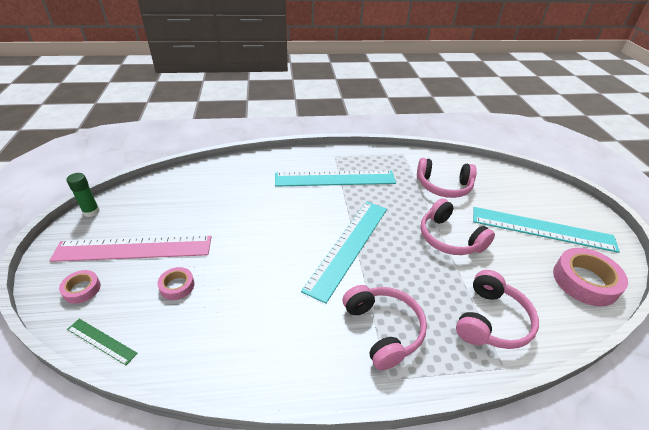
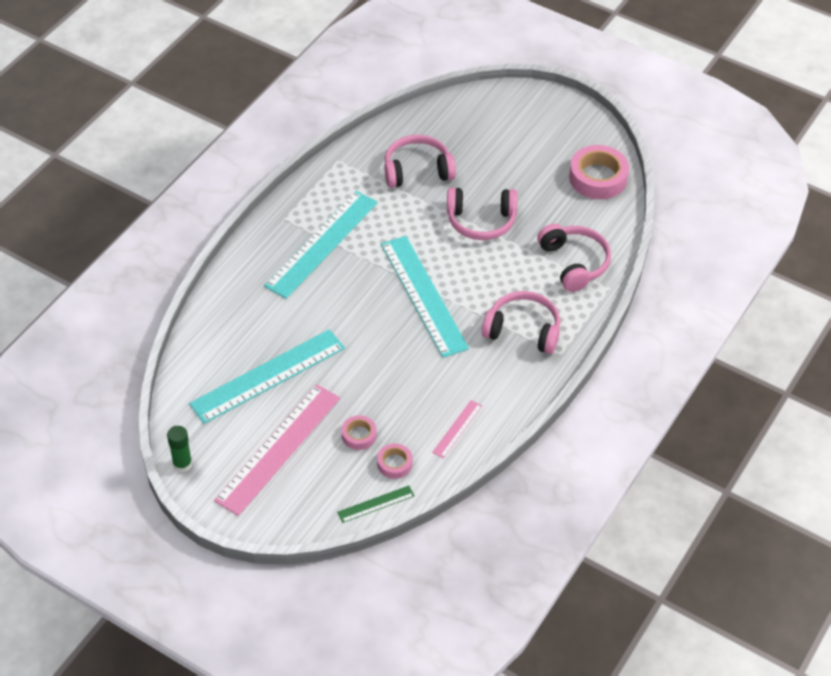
camera: 50 degrees left, 10 degrees up
(82, 289) = (301, 501): pink tape -> pink tape (394, 463)
(231, 350) = (457, 429): none -> pink ruler
(443, 186) = (417, 170): pink headphones -> pink headphones turned 150 degrees counterclockwise
(542, 229) = (532, 151): turquoise ruler -> turquoise ruler (268, 376)

